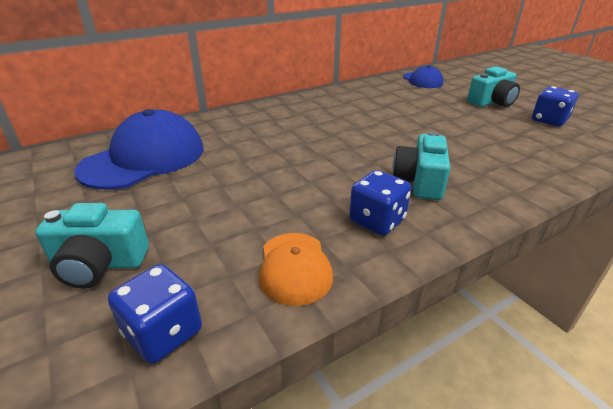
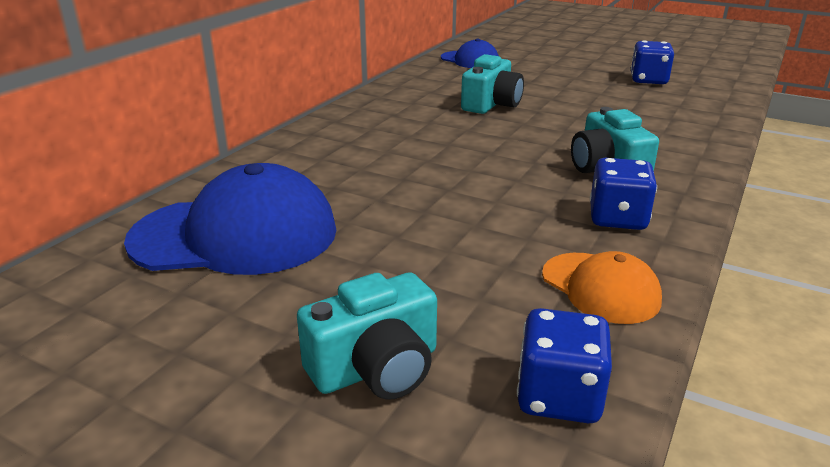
camera: 30 degrees left, 5 degrees down
(144, 158) = (235, 235): blue cap -> blue cap turned 75 degrees clockwise
(491, 102) = (573, 71): turquoise camera -> turquoise camera (491, 104)

